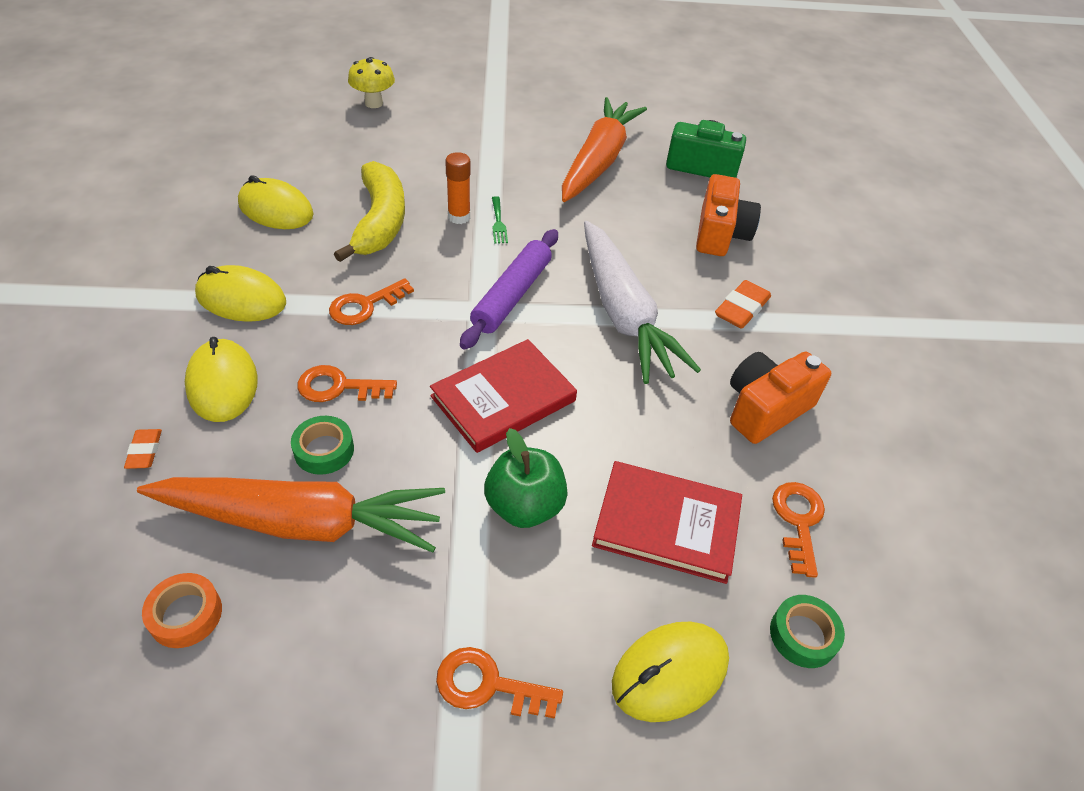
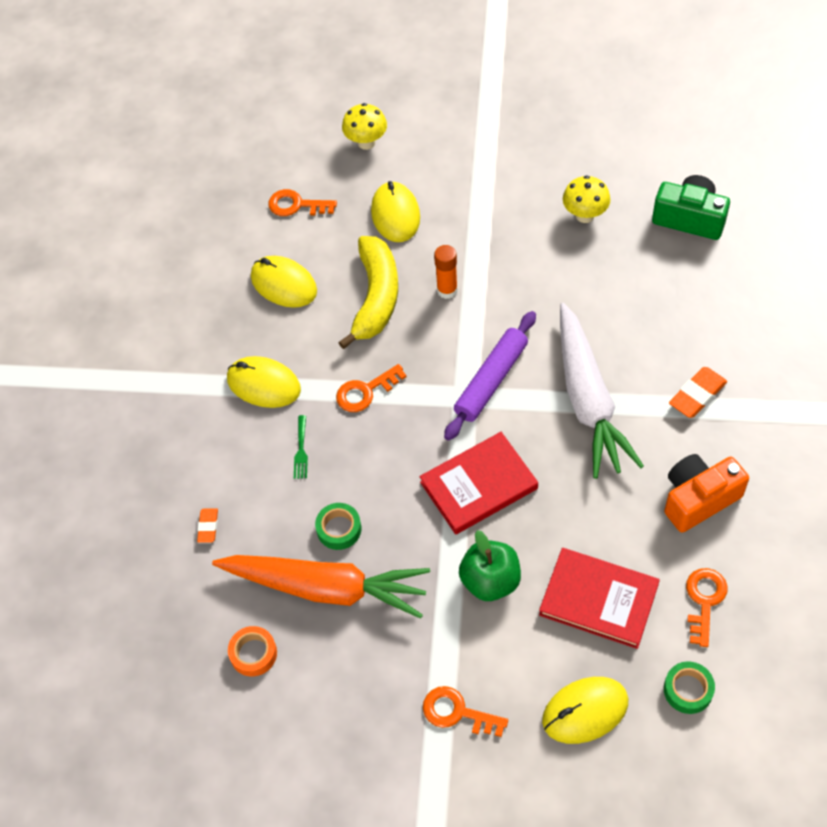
camera: 15 degrees right, 10 degrees up
(222, 384) = (257, 468): yellow mouse -> yellow mouse (395, 214)
(338, 387) = (347, 472): orange key -> orange key (296, 205)
(498, 222) = (483, 296): green fork -> green fork (301, 450)
(598, 161) = (585, 215): orange carrot -> yellow mushroom
(720, 234) = (693, 307): orange camera -> none

